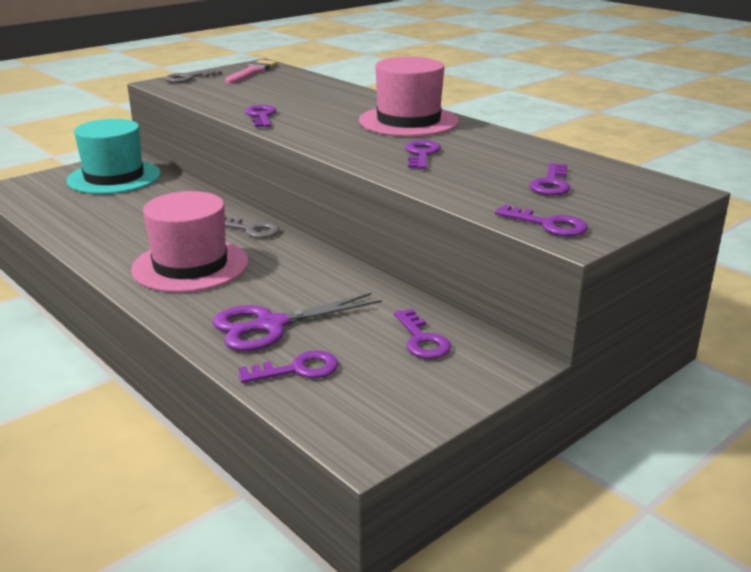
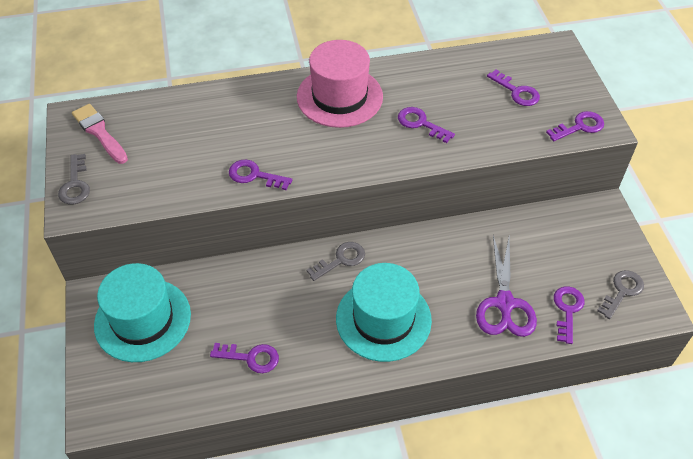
camera: 60 degrees left, 25 degrees up
(190, 265) = (383, 319): pink hat -> turquoise hat
(371, 406) = (622, 291): none -> grey key
(422, 340) = (561, 237): purple key -> purple key (250, 357)

